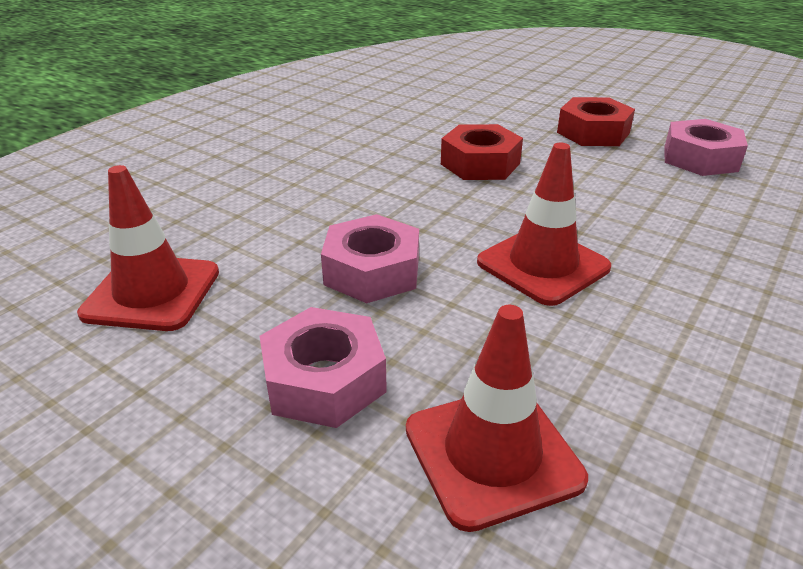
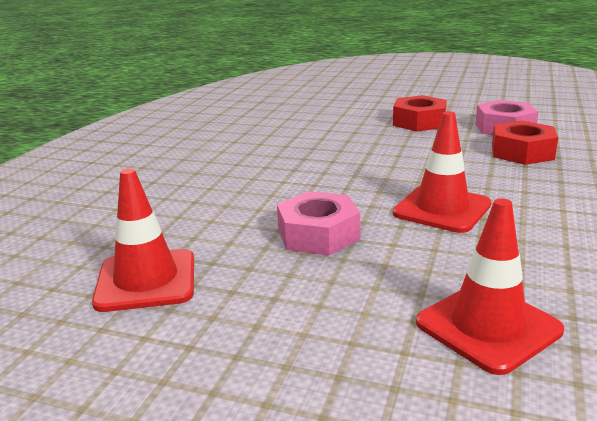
camera: 15 degrees left, 10 degrees down
(324, 380) = (333, 309): pink nut -> none
(480, 164) = (350, 153): red nut -> red nut (522, 152)

